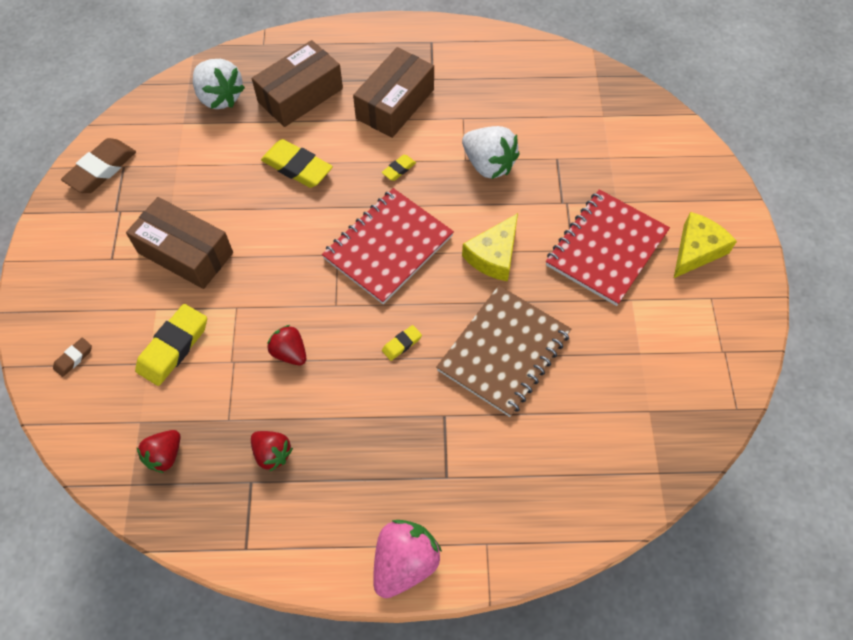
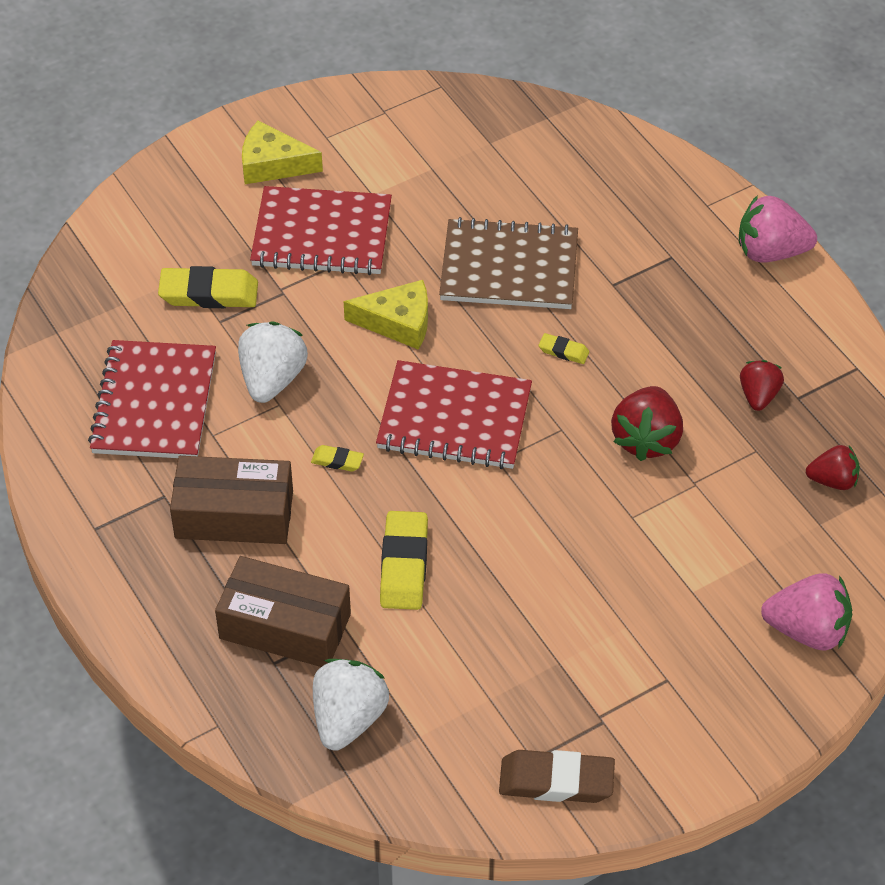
camera: 120 degrees left, 10 degrees down
(73, 358) = (807, 630): brown eraser -> pink strawberry
(173, 347) = (721, 545): yellow eraser -> yellow eraser (209, 293)
(185, 253) = (603, 607): brown box -> none
(290, 353) = (646, 439): red strawberry -> red strawberry, size x1.60
(507, 100) = (154, 403): none -> red notebook

